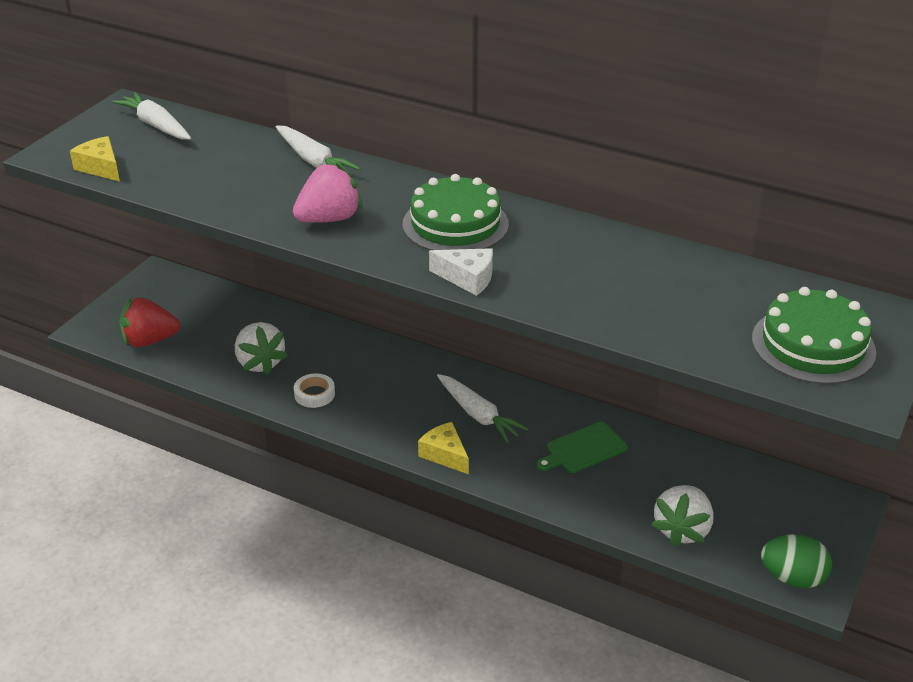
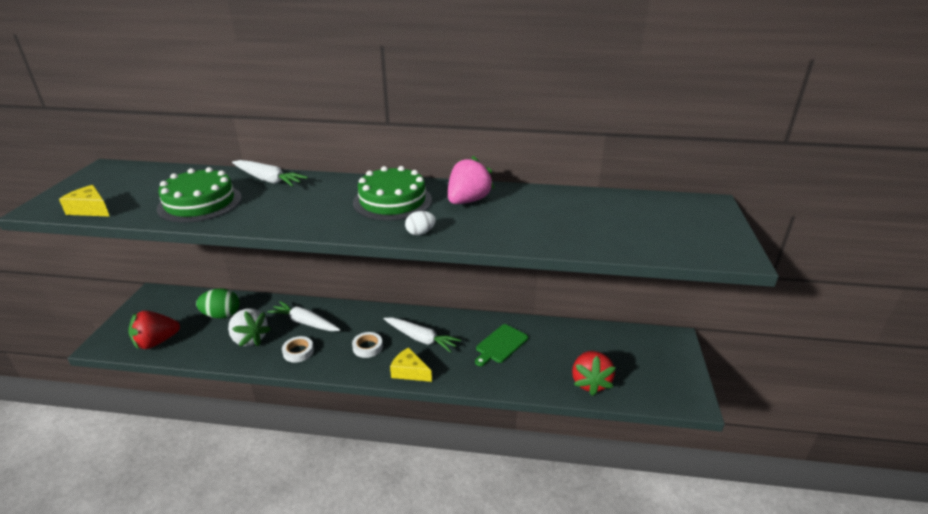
camera: 20 degrees left, 5 degrees down
(156, 125) = (133, 176): white carrot -> white carrot (305, 322)
(329, 219) = (295, 213): pink strawberry -> pink strawberry (468, 201)
(403, 409) = (367, 347): none -> white tape
(467, 278) = (420, 233): white cheese -> white egg
(682, 530) = (590, 382): white strawberry -> red strawberry
(792, 578) = (674, 396): green egg -> green egg (222, 315)
(813, 345) = (677, 229): green cake -> green cake (200, 203)

